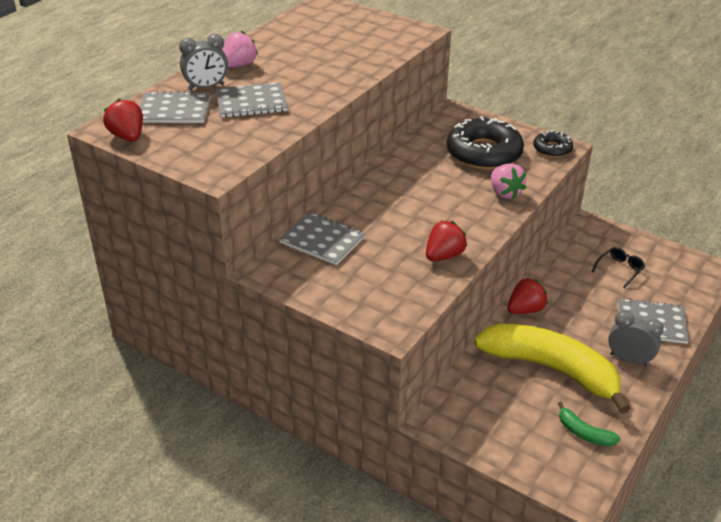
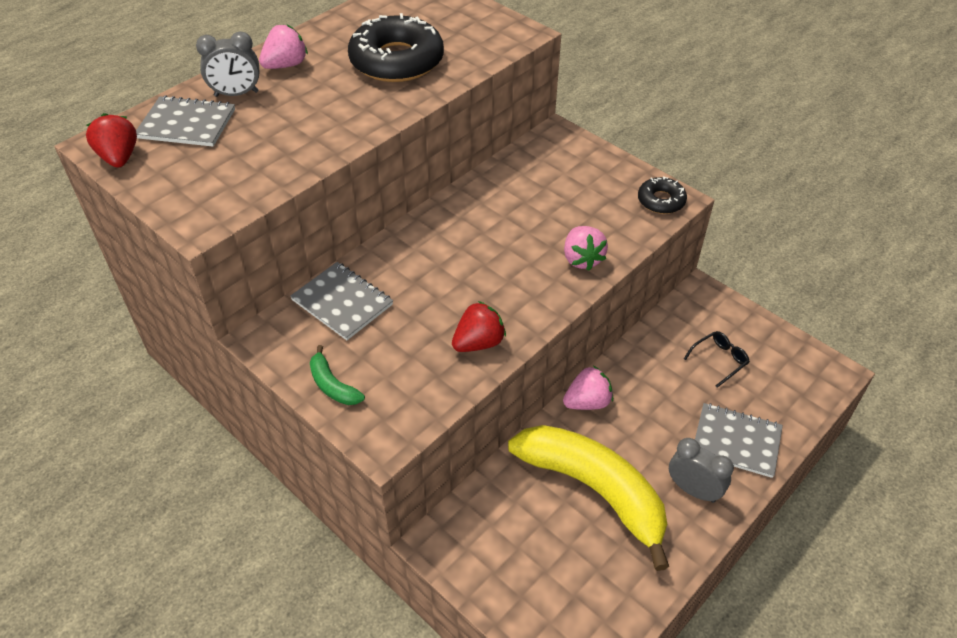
camera: 10 degrees right, 10 degrees up
(251, 102) = (280, 121): grey notebook -> none
(483, 153) = (574, 198): black donut -> black donut (397, 61)
(525, 310) = (587, 402): red strawberry -> pink strawberry
(584, 433) = (607, 586): green banana -> green banana (332, 385)

